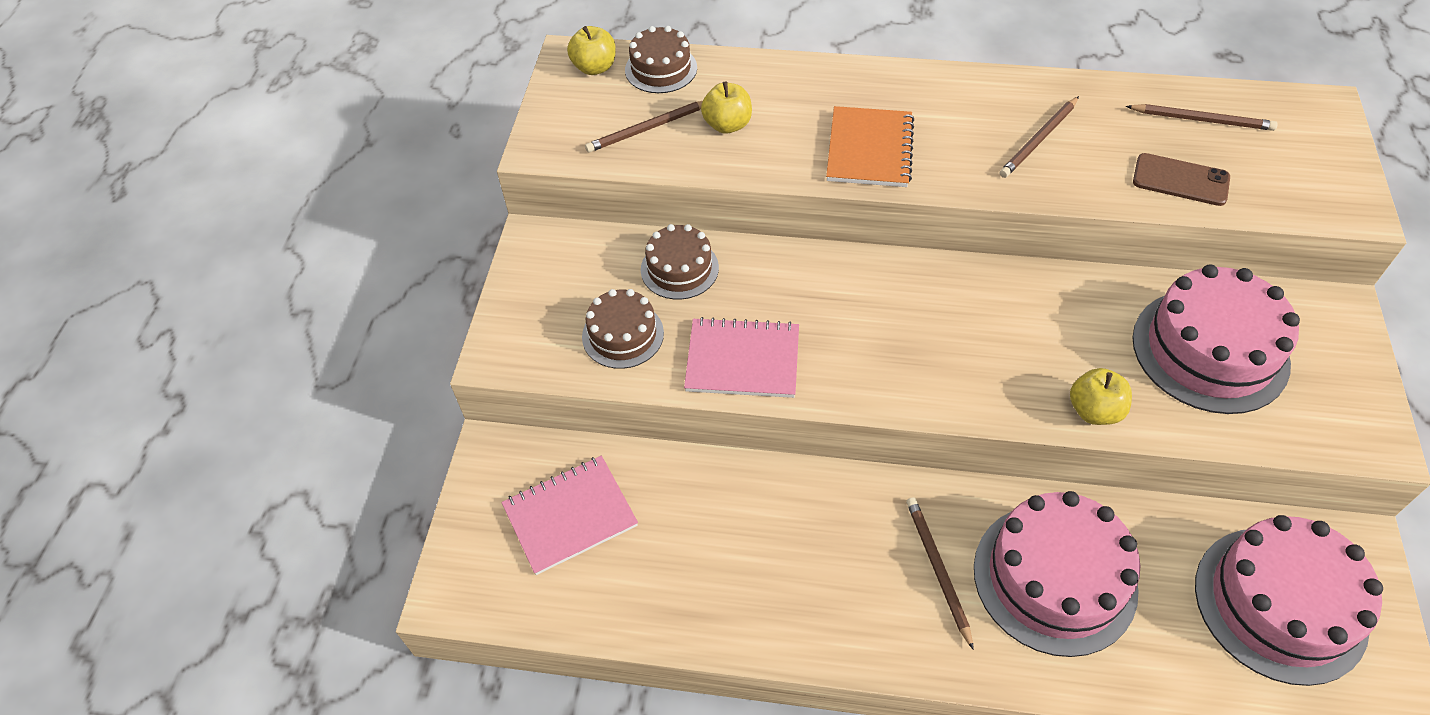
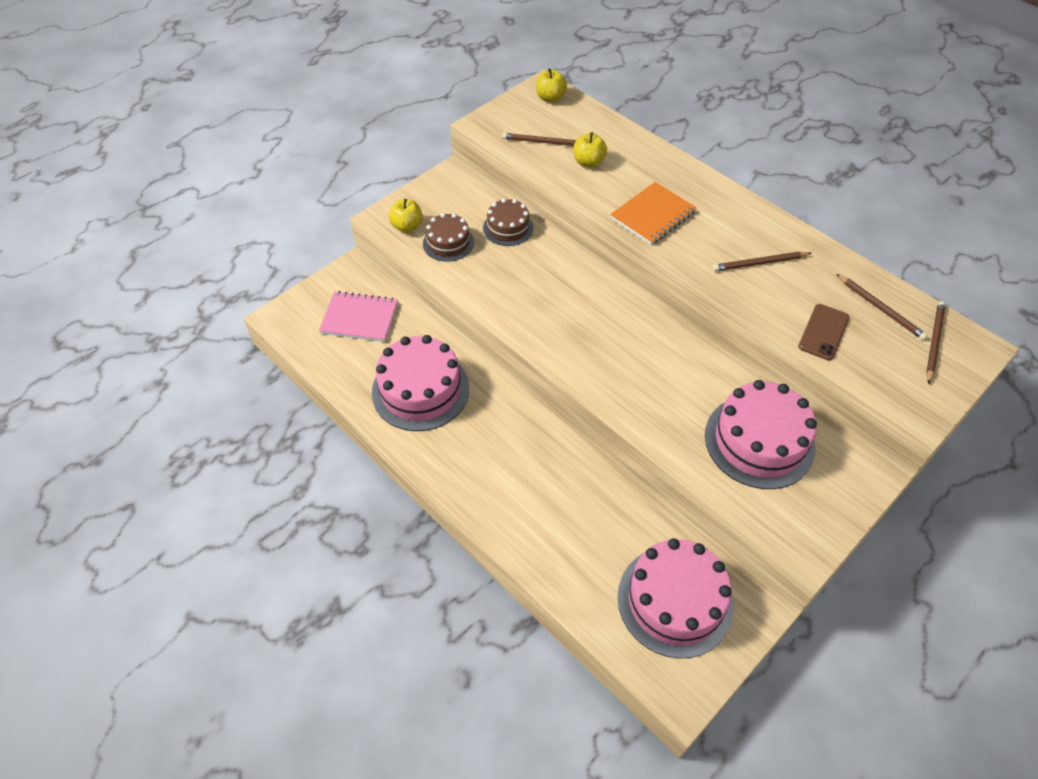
camera: 35 degrees right, 0 degrees up
(661, 69) = (584, 116): brown cake -> none
(742, 360) = (493, 289): pink notebook -> none
(938, 570) = (506, 457): brown pencil -> brown pencil (933, 342)
(1054, 578) = (563, 502): pink cake -> pink cake (420, 390)
(1094, 411) = (653, 426): yellow apple -> yellow apple (407, 226)
(1180, 180) = (823, 332): brown phone -> brown phone turned 60 degrees clockwise

